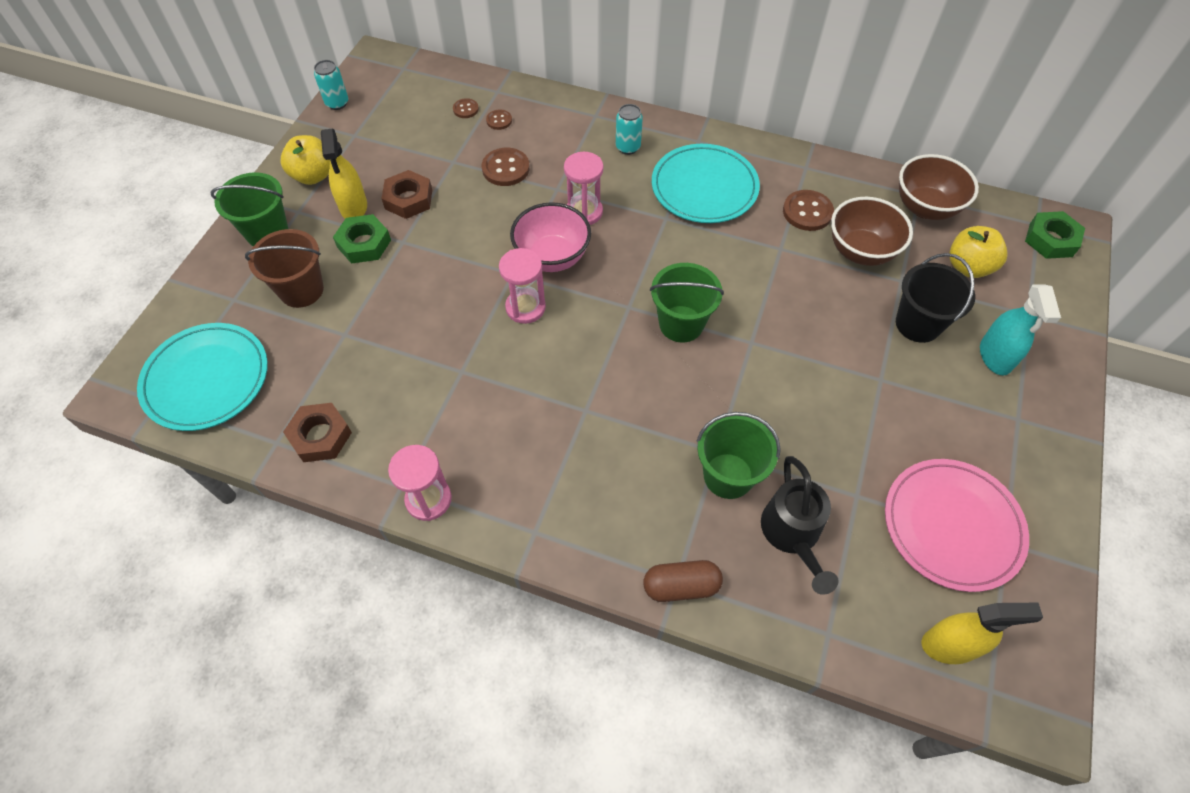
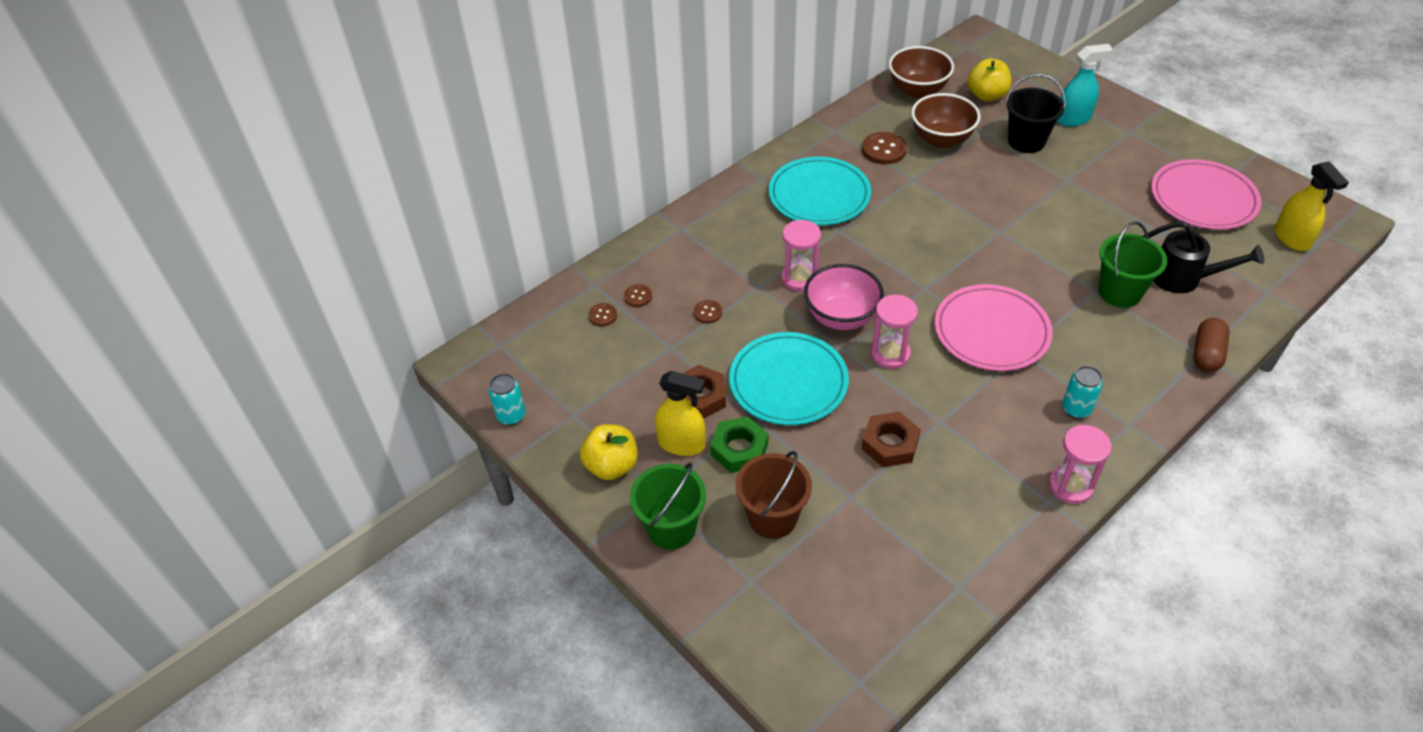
camera: 60 degrees left, 10 degrees down
(206, 379) = (850, 630): turquoise plate -> turquoise plate (788, 382)
(320, 436) = (967, 548): brown nut -> brown nut (890, 444)
(505, 168) = (708, 312): brown button -> brown button, size x0.57
(600, 377) = (991, 331): none -> pink plate
(628, 147) = (738, 223): turquoise can -> turquoise can (1076, 409)
(681, 324) = (960, 264): green bucket -> none
(950, 645) = (1291, 238): yellow spray bottle -> yellow spray bottle turned 135 degrees clockwise
(995, 356) = (1073, 119): turquoise spray bottle -> turquoise spray bottle turned 45 degrees counterclockwise
(1051, 240) = (983, 49): green nut -> none

